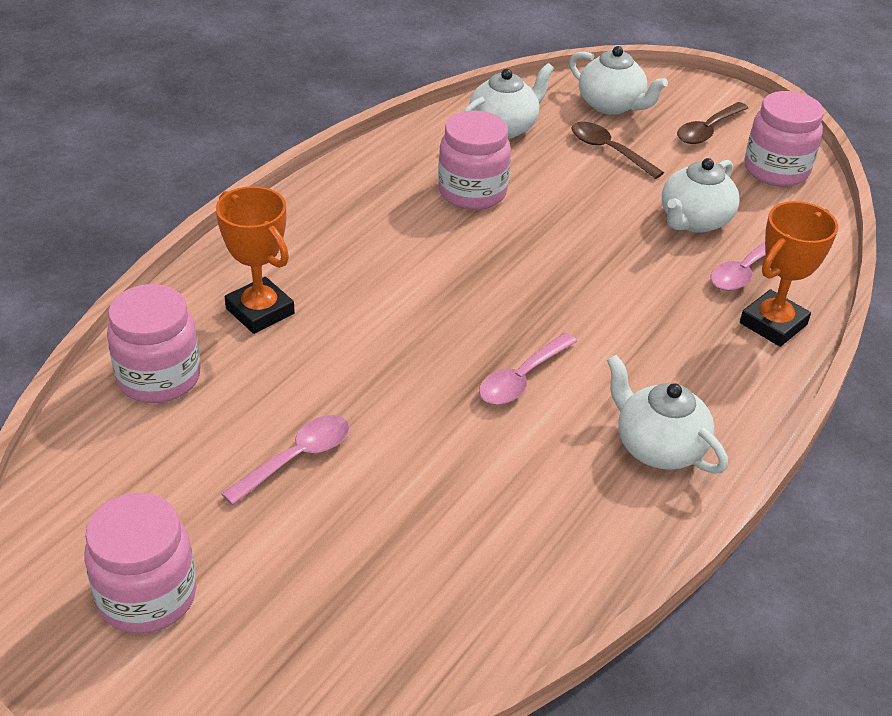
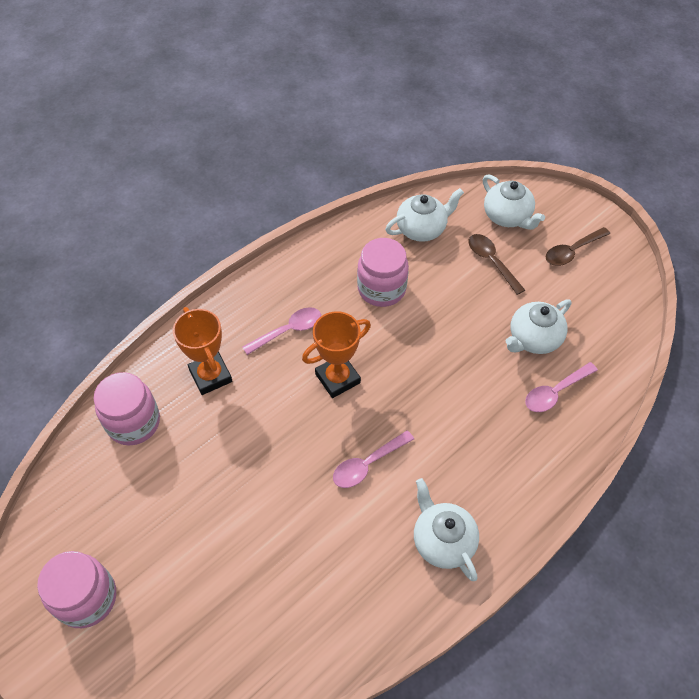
camera: 15 degrees right, 15 degrees up
(297, 458) = (203, 505): pink spoon -> pink spoon (288, 330)
(773, 324) = (559, 445): orange trophy -> orange trophy (337, 378)
(776, 170) = (611, 298): pink jar -> none

